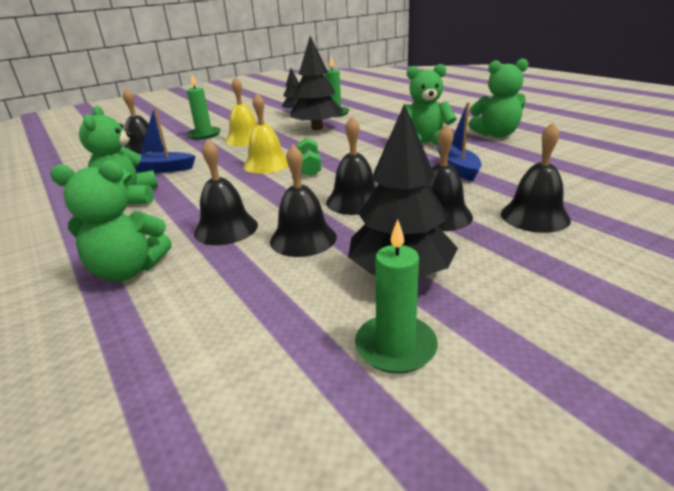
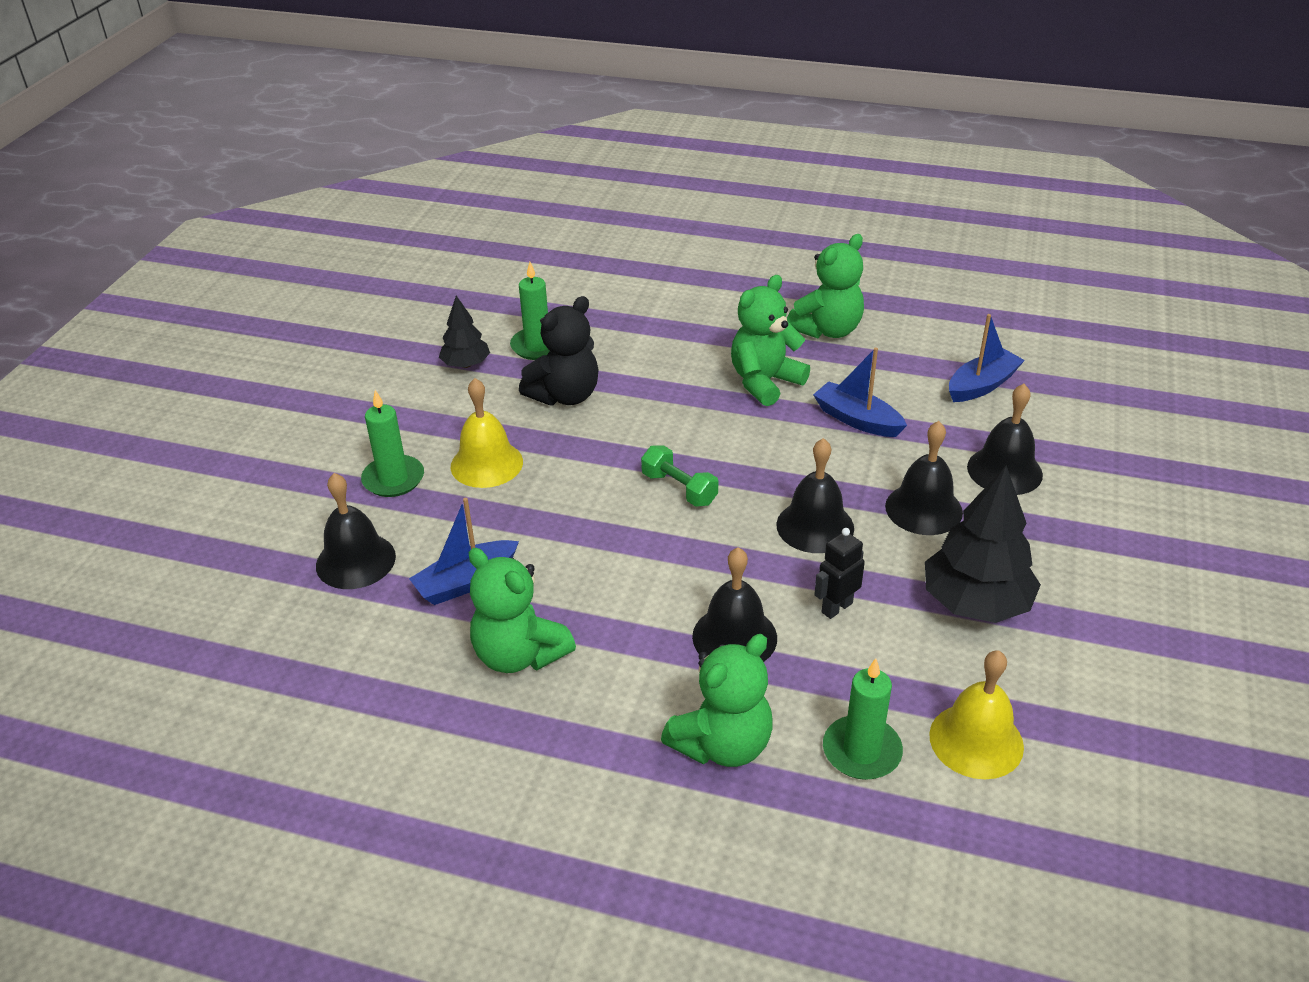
camera: 40 degrees left, 10 degrees up
(267, 164) = (611, 506): yellow bell -> yellow bell (976, 740)
(303, 238) = (836, 607): black bell -> black robot
(317, 128) = (565, 396): black tree -> black teddy bear
(395, 347) = (1055, 677): green candle -> green candle (861, 751)
(576, 175) = (982, 385): none -> blue boat

